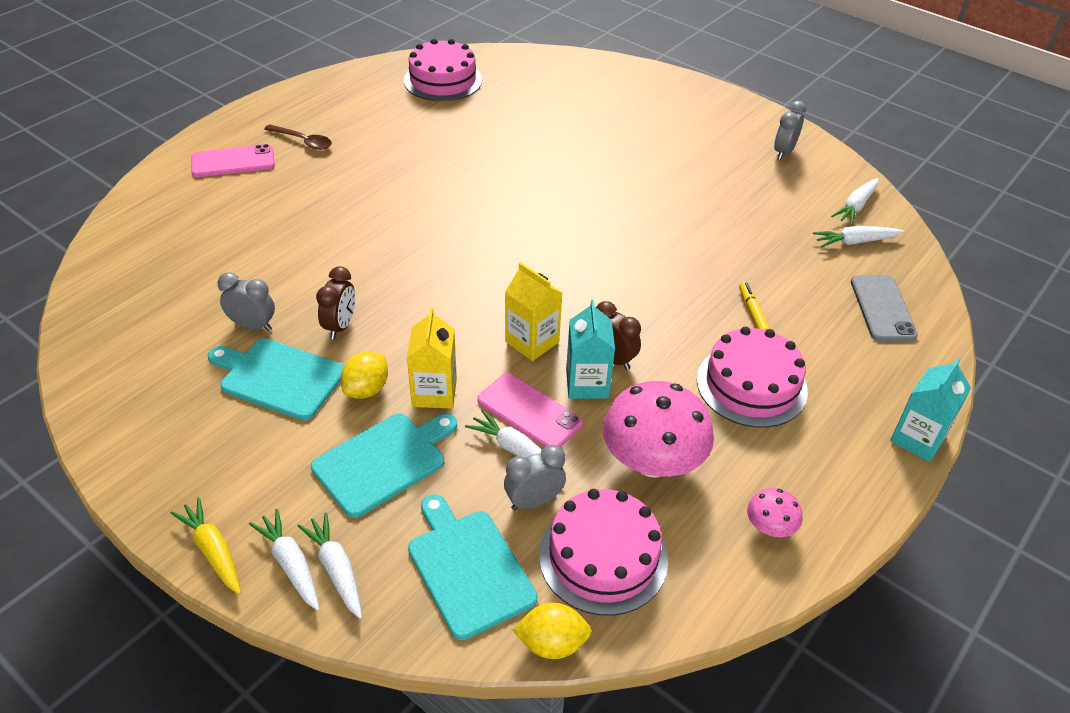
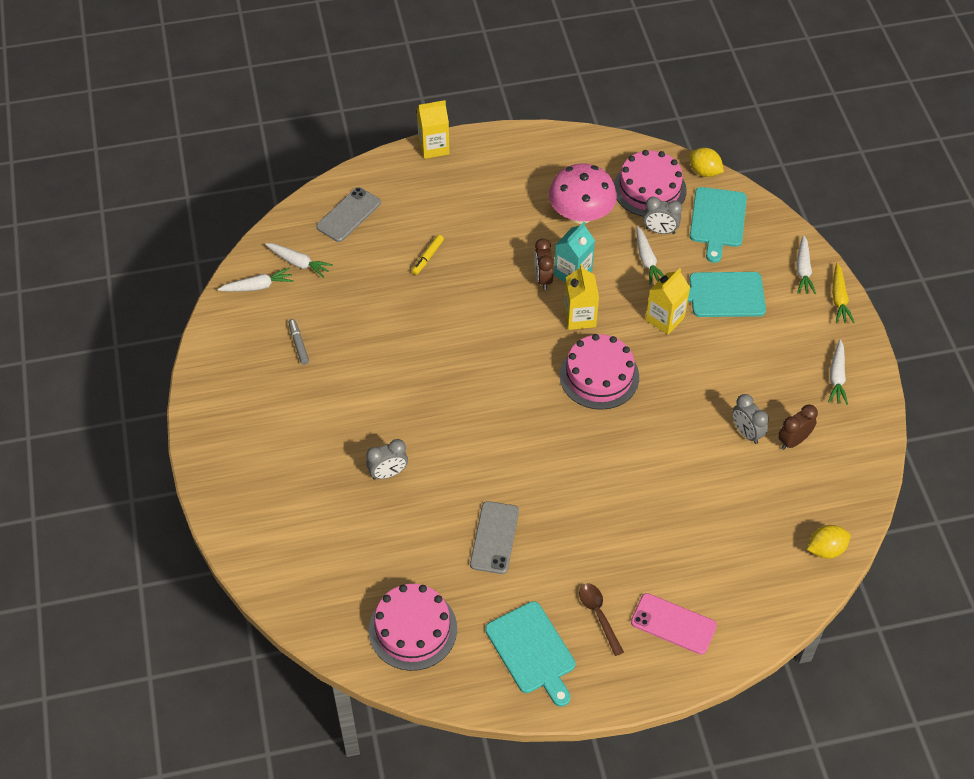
camera: 140 degrees left, 10 degrees up
(279, 377) = (751, 382): turquoise cutting board -> turquoise cutting board (532, 651)
(336, 569) = (782, 255): white carrot -> white carrot (837, 377)
(340, 326) = (690, 399): brown clock -> brown clock (793, 441)
(366, 389) = (703, 344): yellow lemon -> yellow lemon (826, 549)
(435, 146) = (494, 537): none -> grey phone
(529, 412) = (621, 276): pink phone -> none
(751, 385) = (483, 219): pink cake -> pink cake (599, 376)
(757, 185) = (298, 344): none -> grey marker
(769, 527) = (557, 156): pink mushroom -> none
(783, 152) = (237, 361): grey clock -> grey clock (388, 473)
(917, 439) = (433, 147): turquoise carton -> yellow carton

